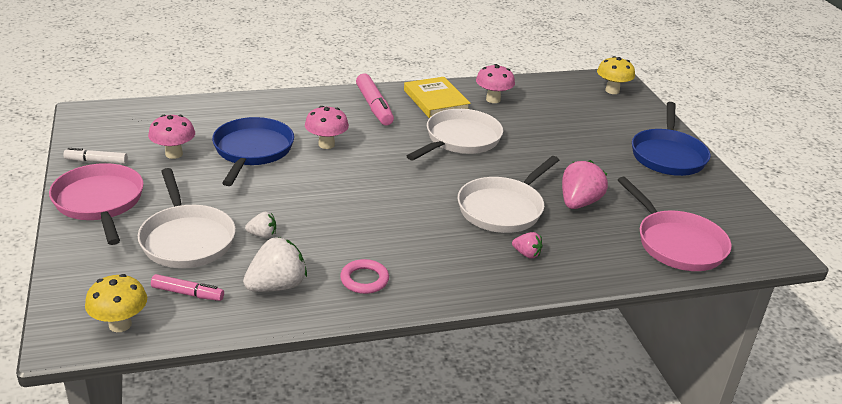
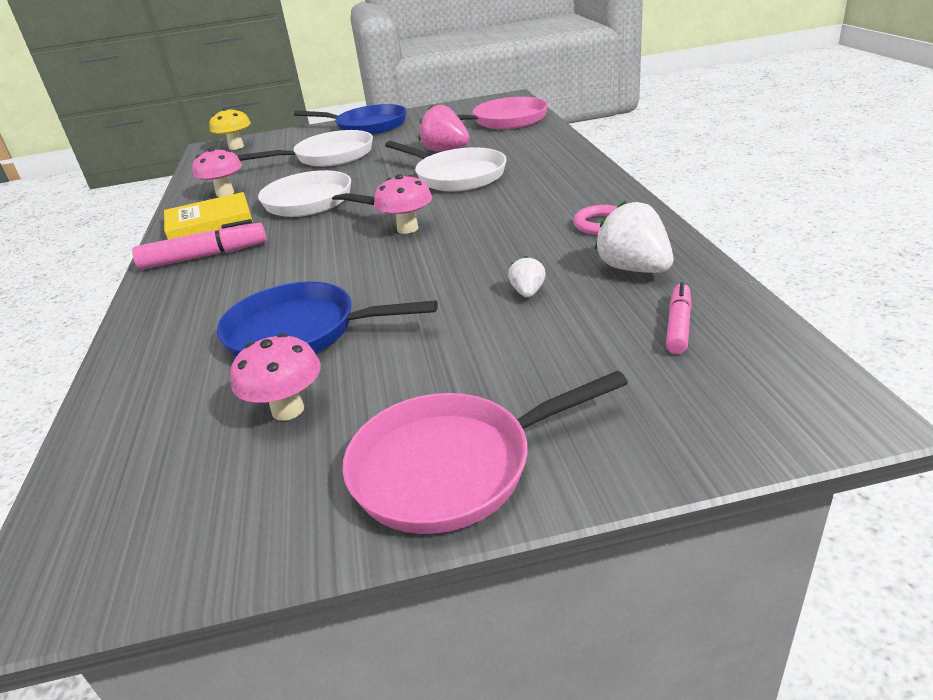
camera: 80 degrees left, 0 degrees up
(96, 161) = (291, 511): white marker -> none
(120, 324) = (777, 367): yellow mushroom -> none
(186, 239) = (550, 349): white pan -> white pan (329, 156)
(326, 144) = (298, 277): pink mushroom -> pink mushroom (407, 229)
(526, 254) = (533, 163): pink strawberry -> none

